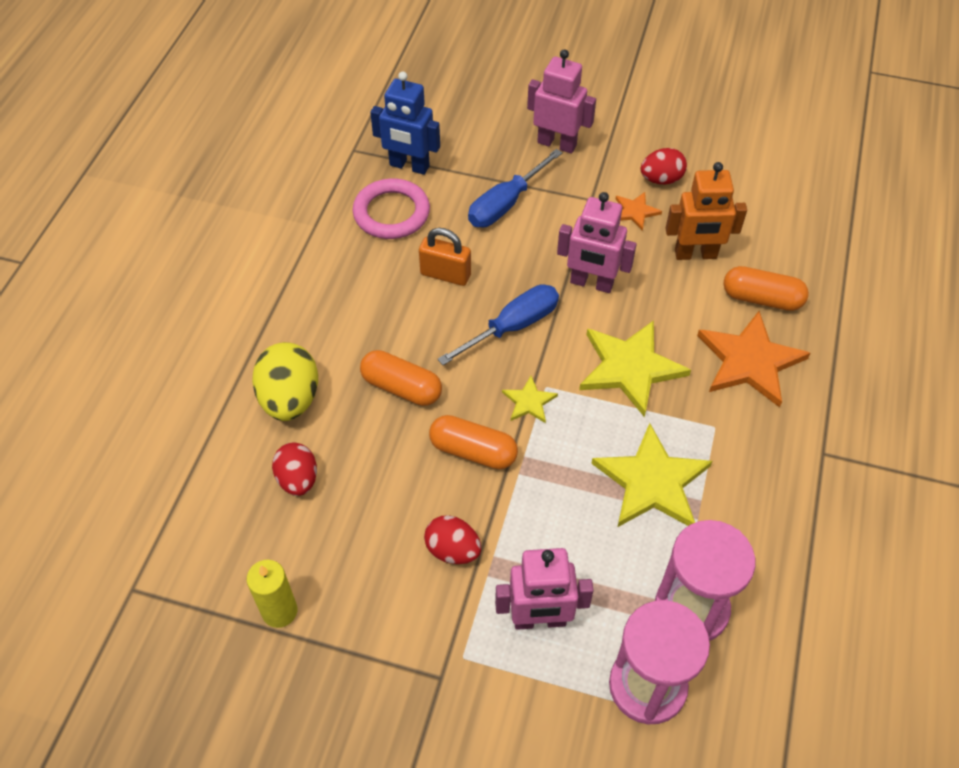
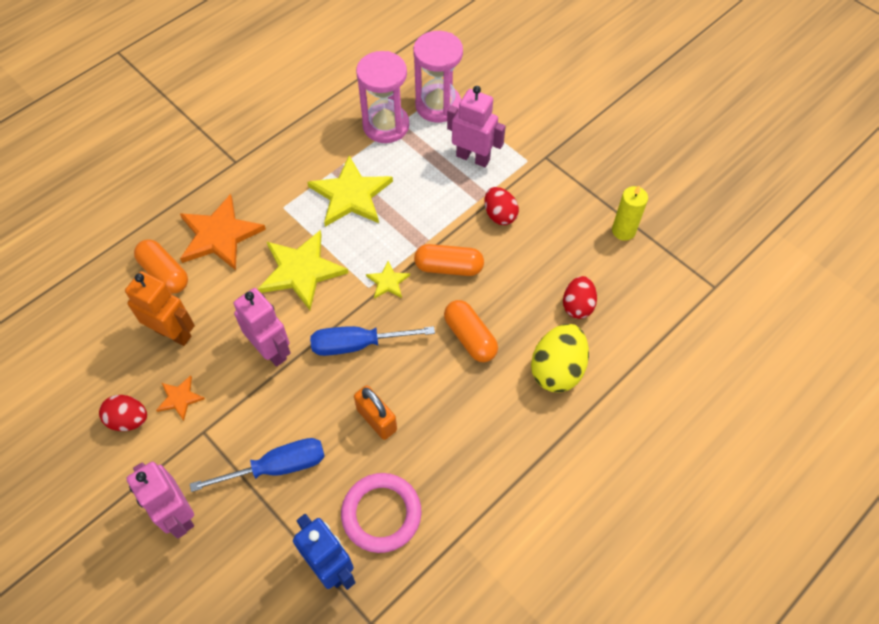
camera: 150 degrees left, 5 degrees up
(473, 451) = (448, 267): orange capsule -> orange capsule turned 45 degrees counterclockwise

